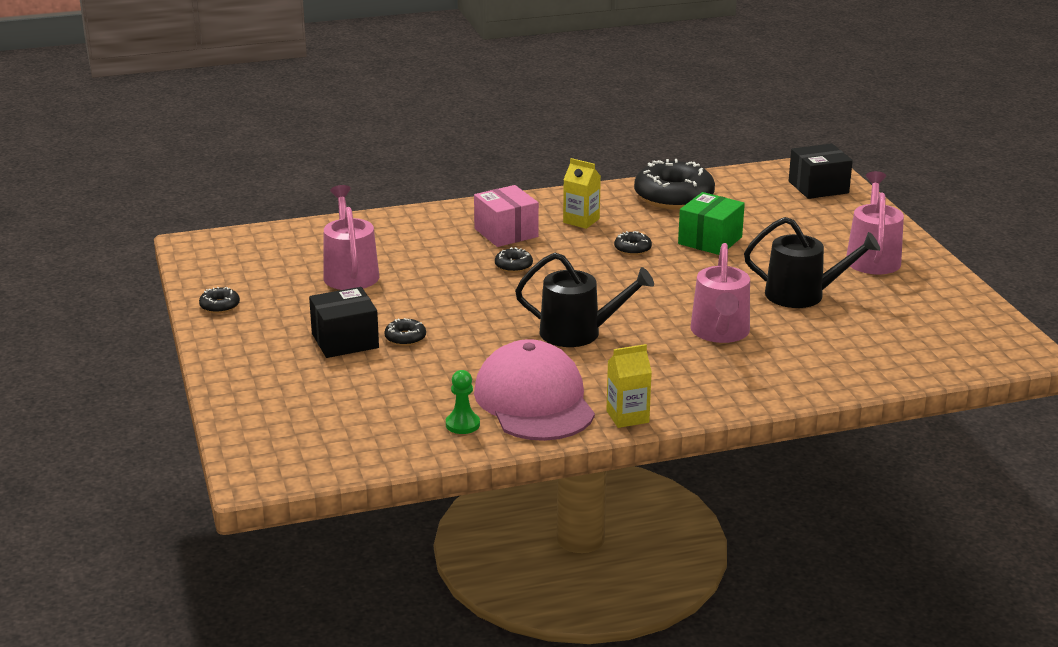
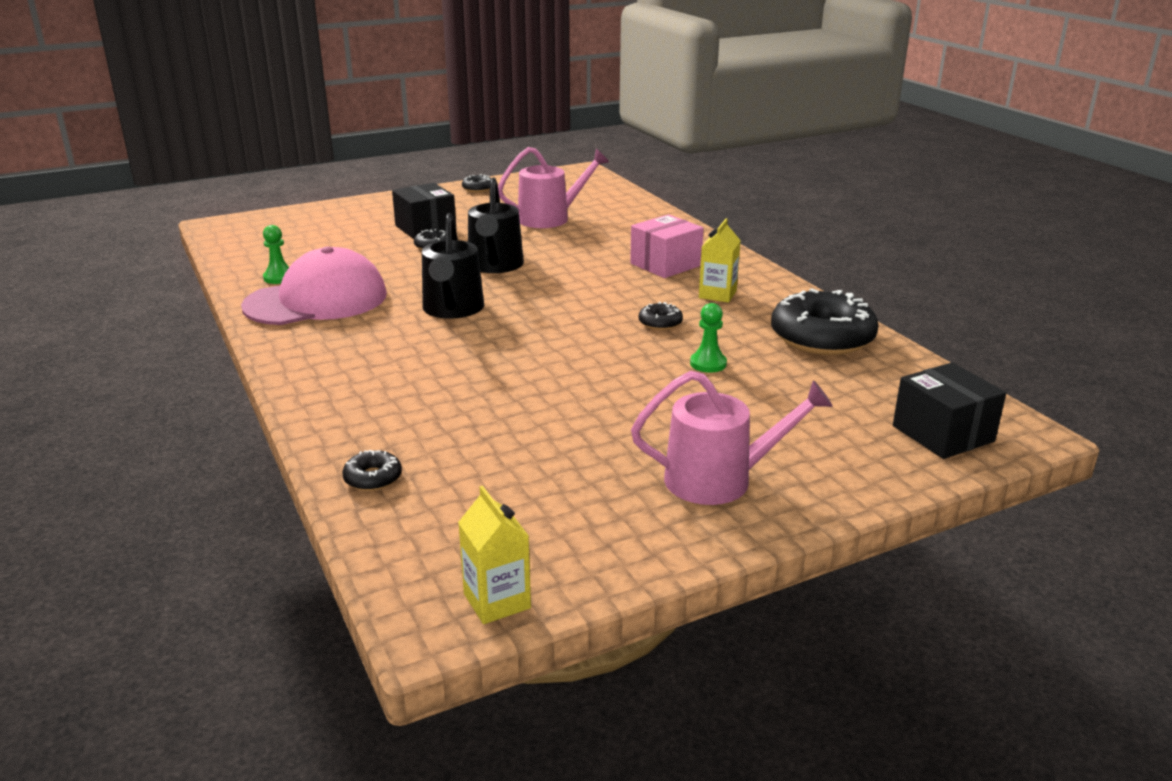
camera: 80 degrees right, 0 degrees up
(513, 266) = (591, 273): black donut -> black donut (373, 478)
(627, 417) = (280, 340): yellow carton -> yellow carton (497, 601)
(710, 240) = (708, 364): green box -> green pawn
(720, 332) = (465, 378): pink watering can -> none
(802, 295) = (577, 426): black watering can -> black watering can (495, 265)

